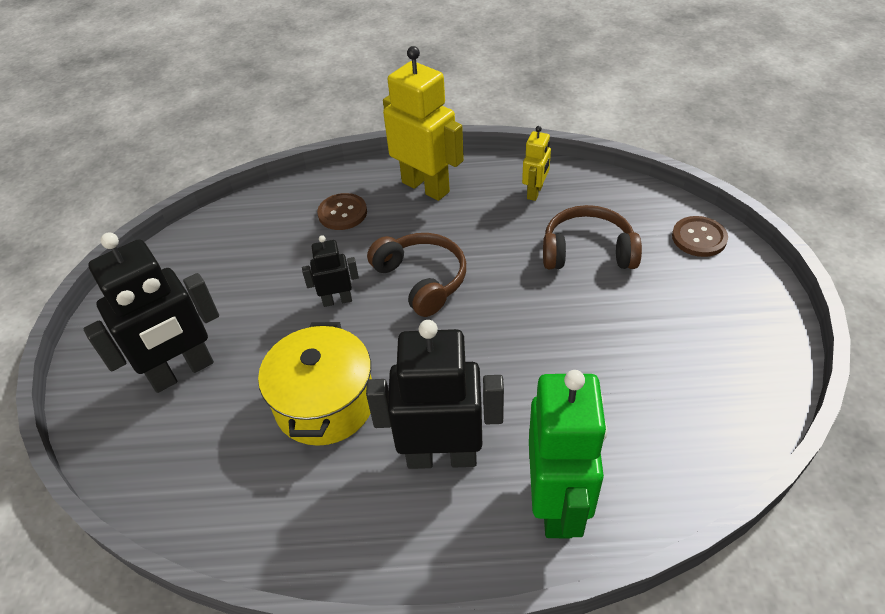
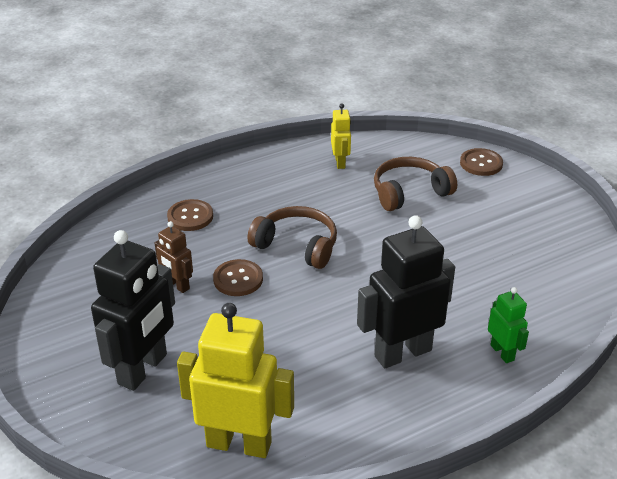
camera: 30 degrees left, 10 degrees down
(277, 287) = (177, 285): none -> brown robot
(325, 403) = (286, 350): yellow pot -> none
(337, 300) = (238, 279): black robot -> brown button
(426, 187) = (248, 180): yellow robot -> yellow robot (239, 443)
(557, 504) = (502, 352): green robot -> green robot, size x0.51

